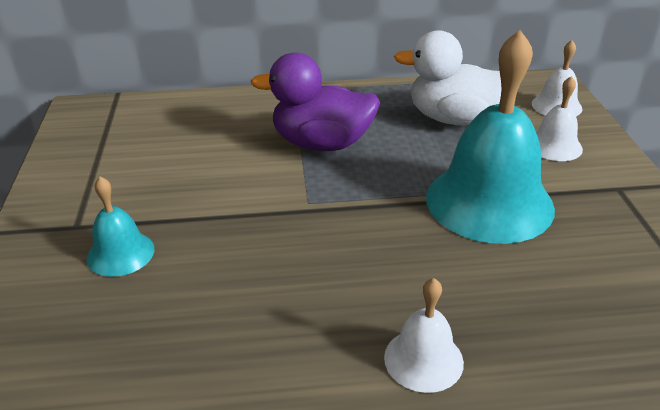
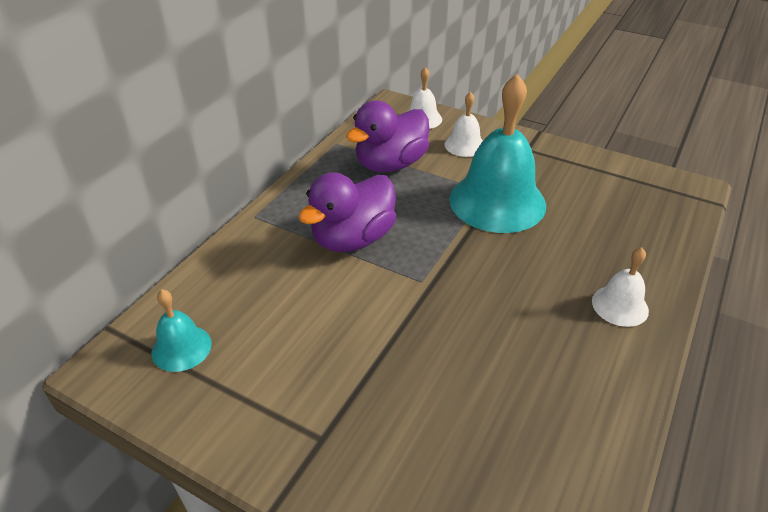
camera: 55 degrees left, 5 degrees up
(120, 253) = (391, 419): turquoise bell -> turquoise bell (181, 348)
(454, 119) = (390, 164): white duck -> purple duck

